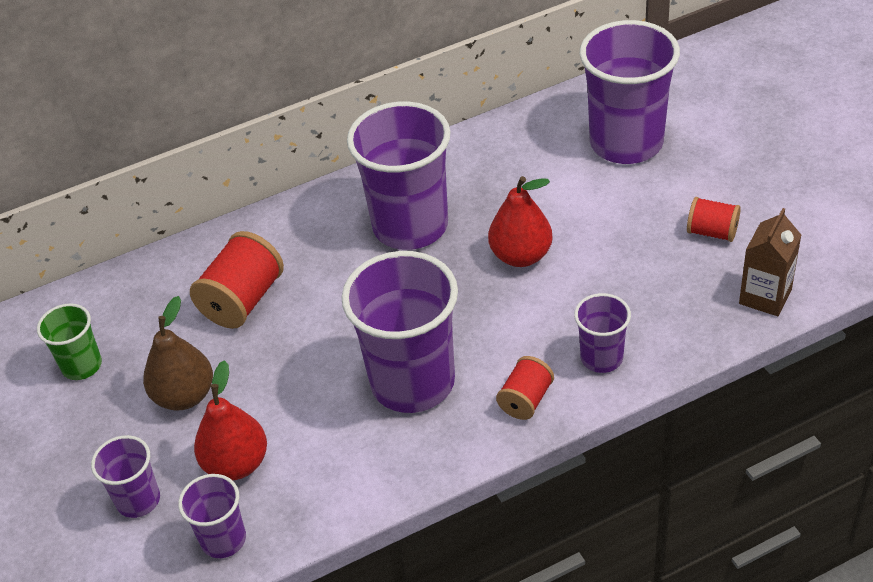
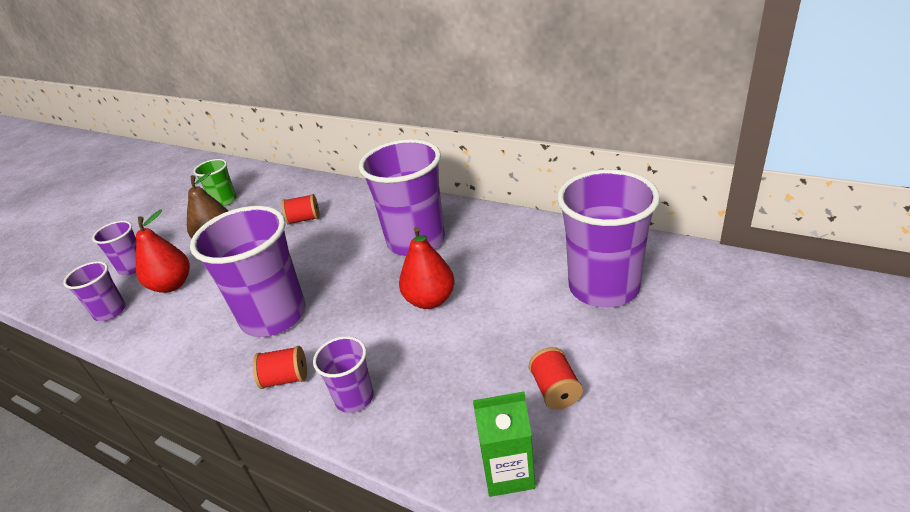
camera: 55 degrees right, 10 degrees down
(243, 300) = (304, 219): red spool -> red spool, size x0.60
(765, 296) = (508, 472): brown carton -> green carton

